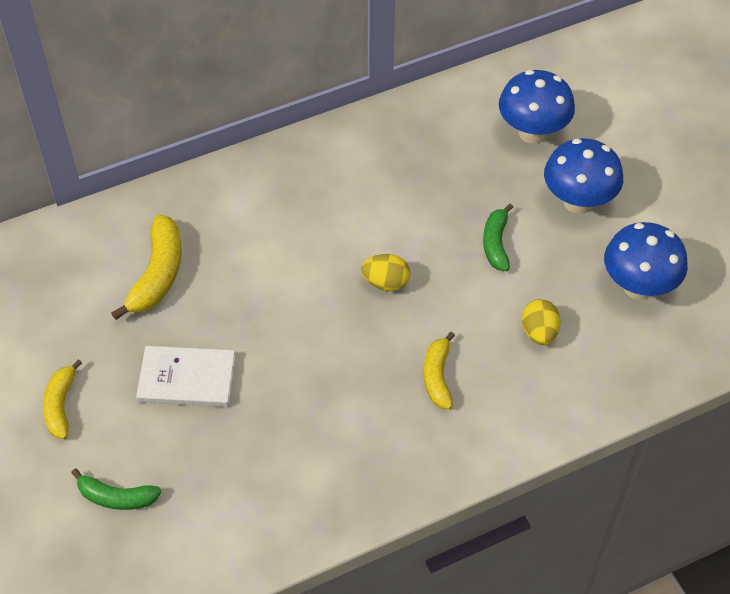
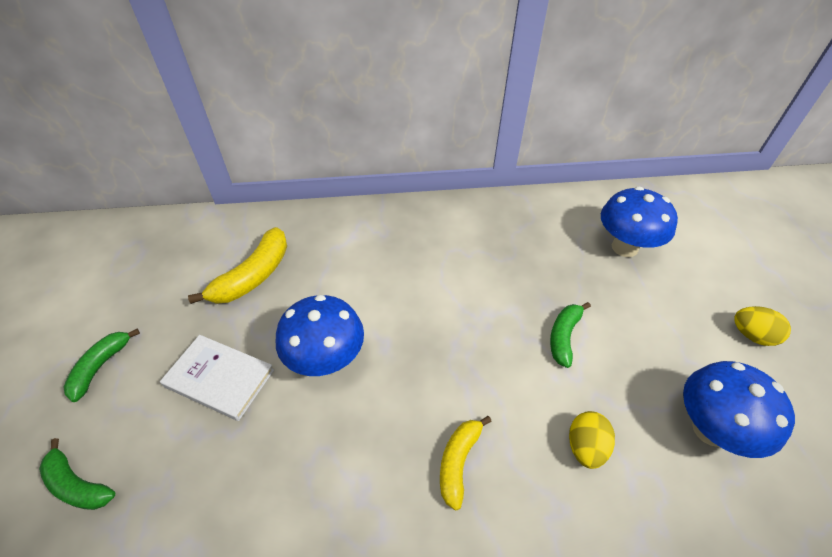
camera: 20 degrees right, 5 degrees down
(61, 405) = (100, 366): yellow banana -> green banana
(386, 283) = (444, 342): yellow egg -> yellow egg (752, 335)
(578, 202) = (657, 320): blue mushroom -> blue mushroom (326, 360)

